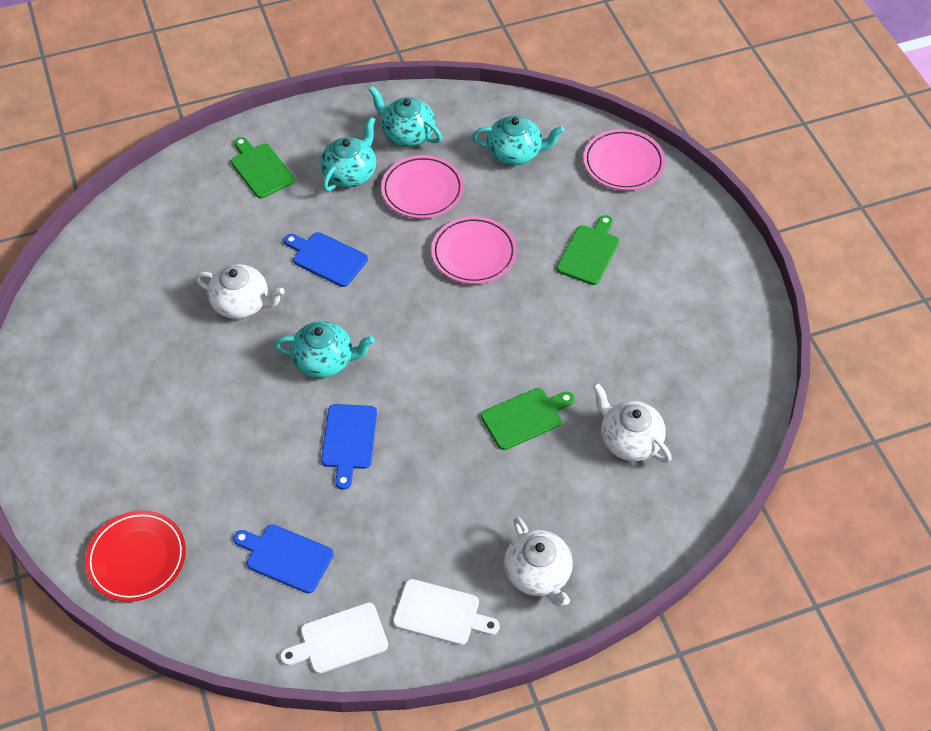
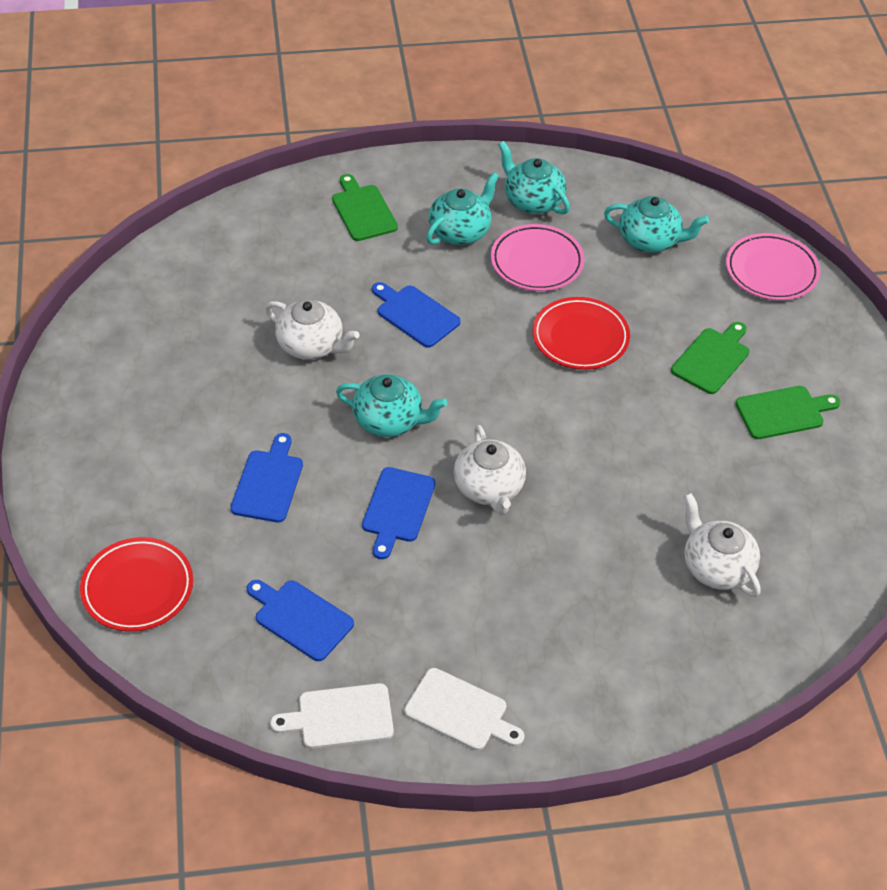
camera: 10 degrees right, 5 degrees down
(231, 438) = (268, 483): none -> blue cutting board
(474, 253) = (580, 337): pink plate -> red plate
(525, 417) = (601, 521): green cutting board -> green cutting board (783, 412)
(538, 574) = (580, 691): white teapot -> white teapot (489, 488)

